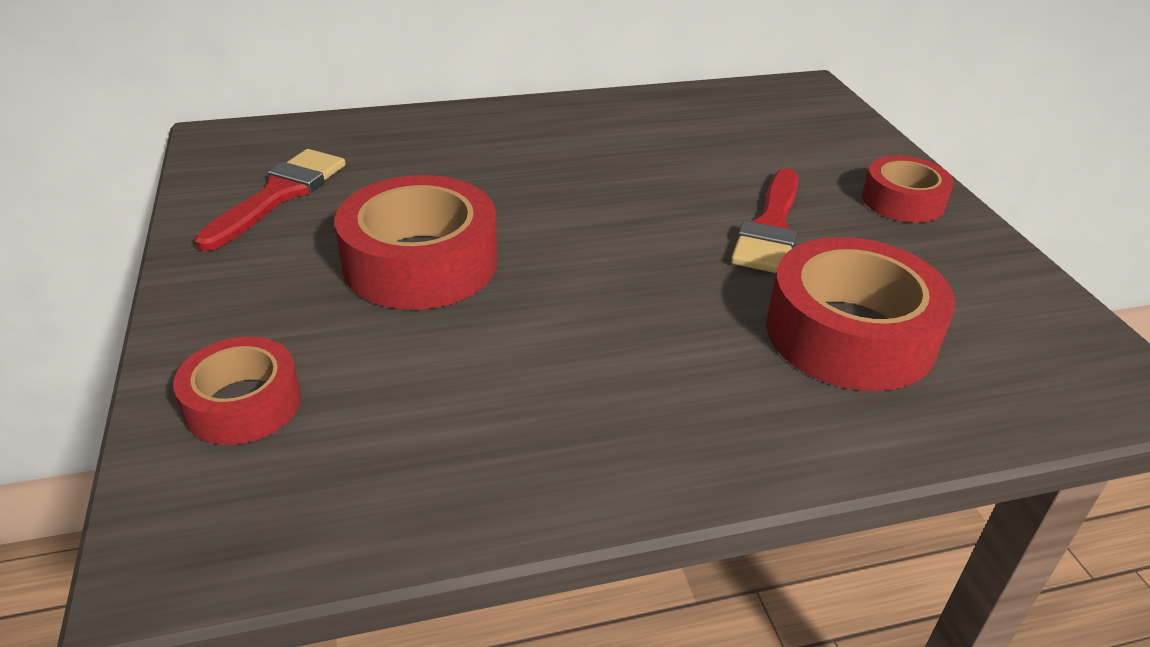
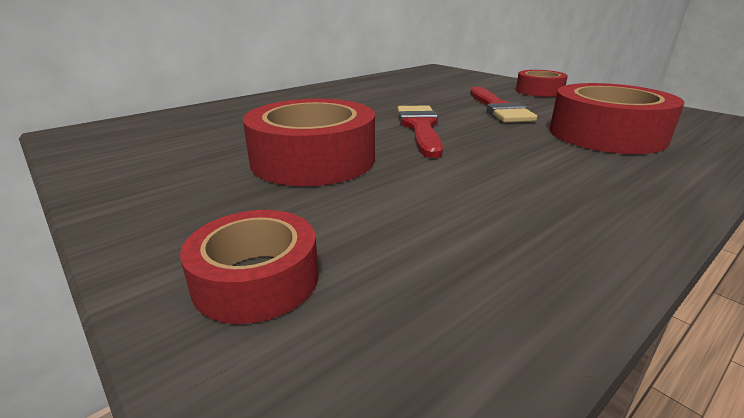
camera: 25 degrees left, 10 degrees down
(279, 195) = (156, 150): red brush -> red brush (420, 128)

